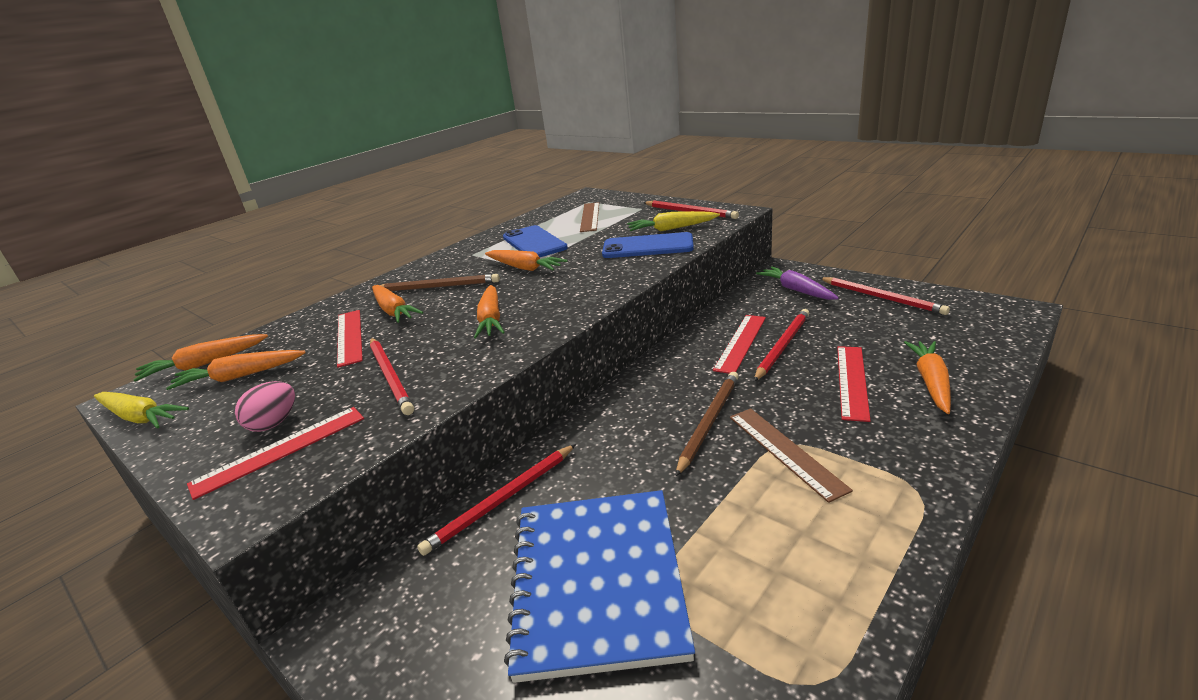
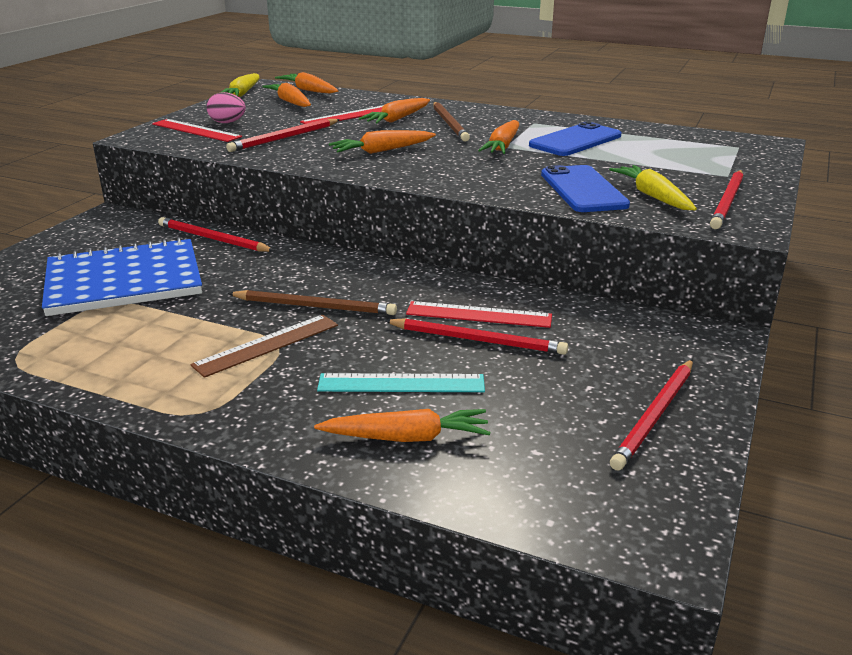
camera: 70 degrees right, 0 degrees up
(590, 217) = (677, 153): brown ruler -> none
(796, 290) = (648, 347): purple carrot -> none
(852, 381) = (401, 384): red ruler -> turquoise ruler

